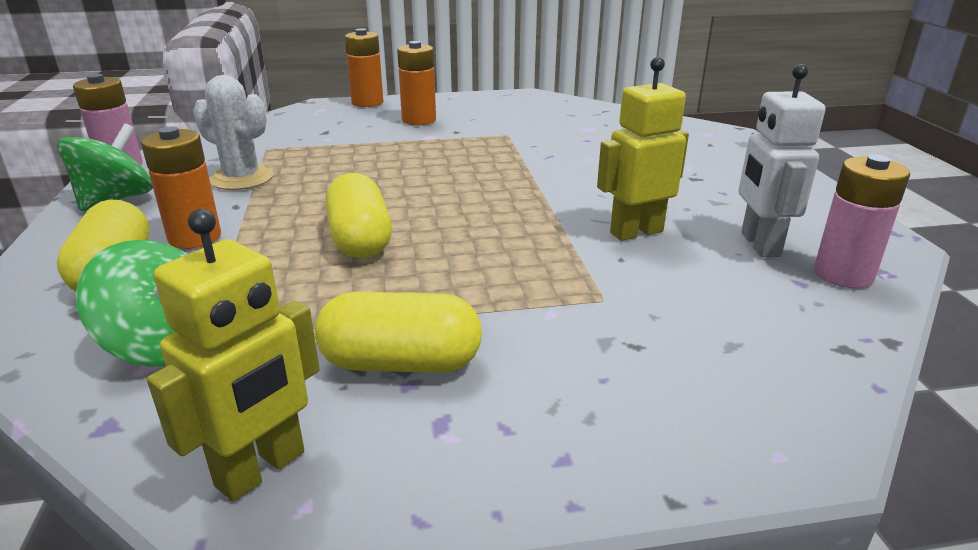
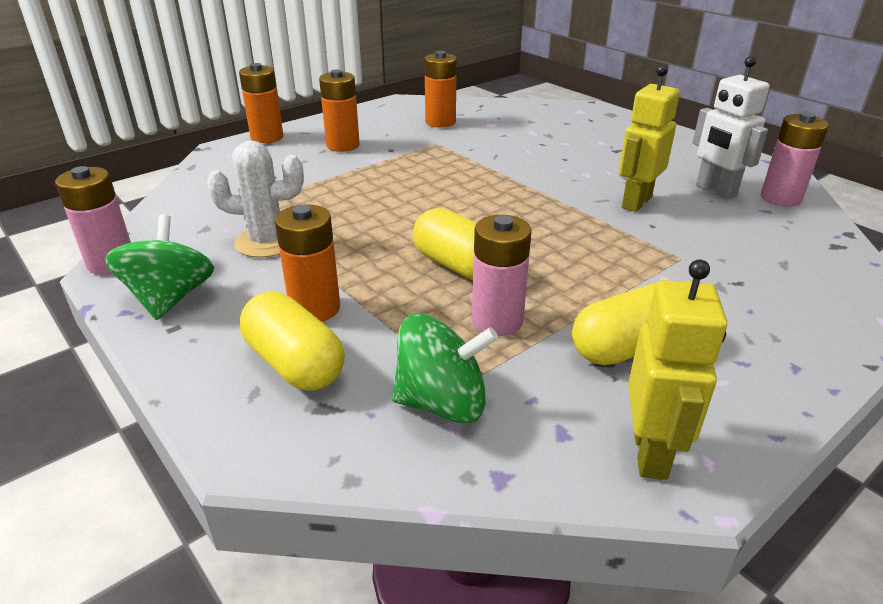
camera: 30 degrees left, 5 degrees up
(318, 295) = (497, 321): none -> pink battery
(539, 118) = (440, 122): none -> orange battery

